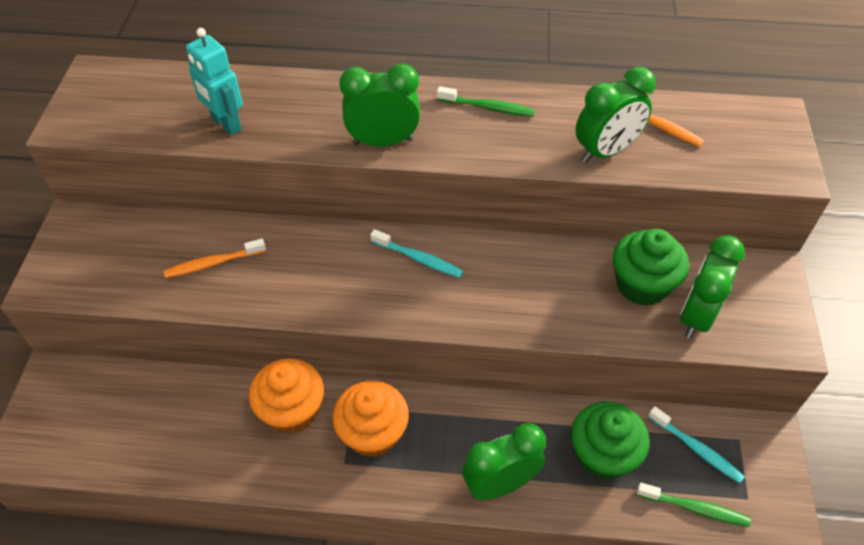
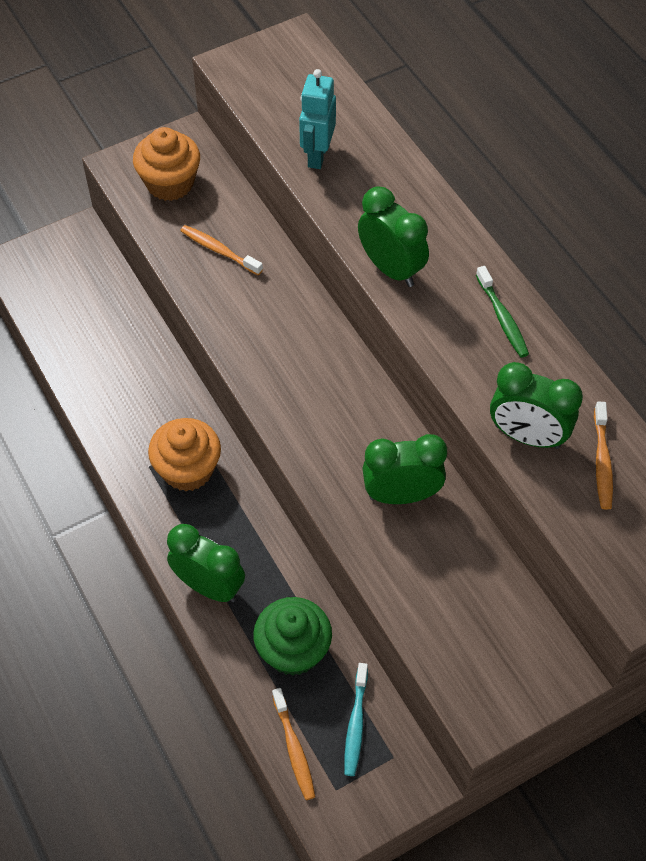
camera: 55 degrees right, 5 degrees up
(292, 410) = (166, 402): orange cupcake -> orange cupcake (170, 183)
(419, 259) = (338, 383): turquoise toothbrush -> none
(642, 285) = (451, 567): green cupcake -> none
(695, 508) = (294, 749): green toothbrush -> orange toothbrush
(696, 316) = (450, 628): green clock -> green clock (401, 495)

